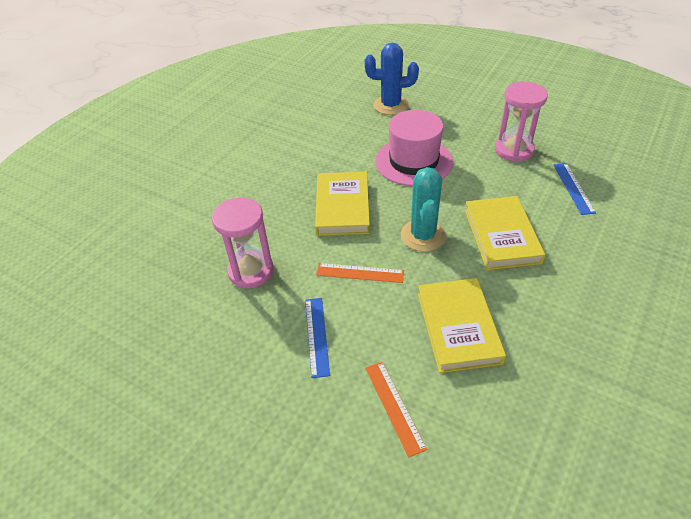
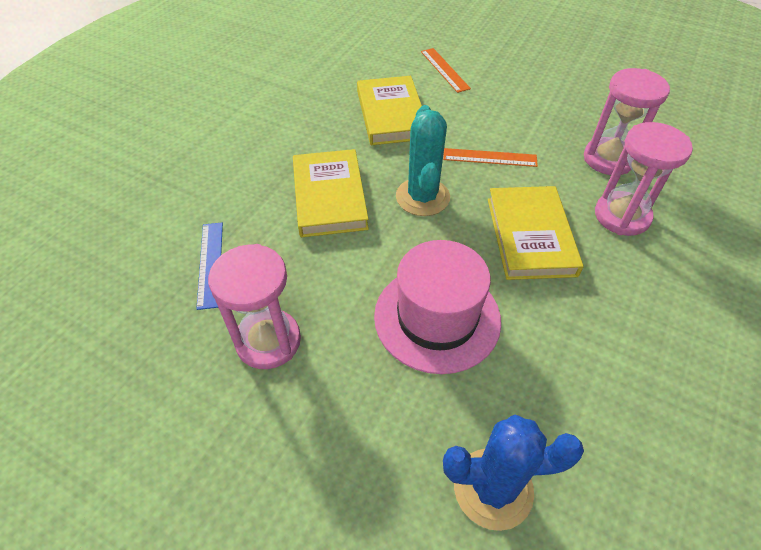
camera: 175 degrees right, 5 degrees up
(267, 221) = (622, 216): none -> pink hourglass
(317, 336) = (517, 108): blue ruler -> none

